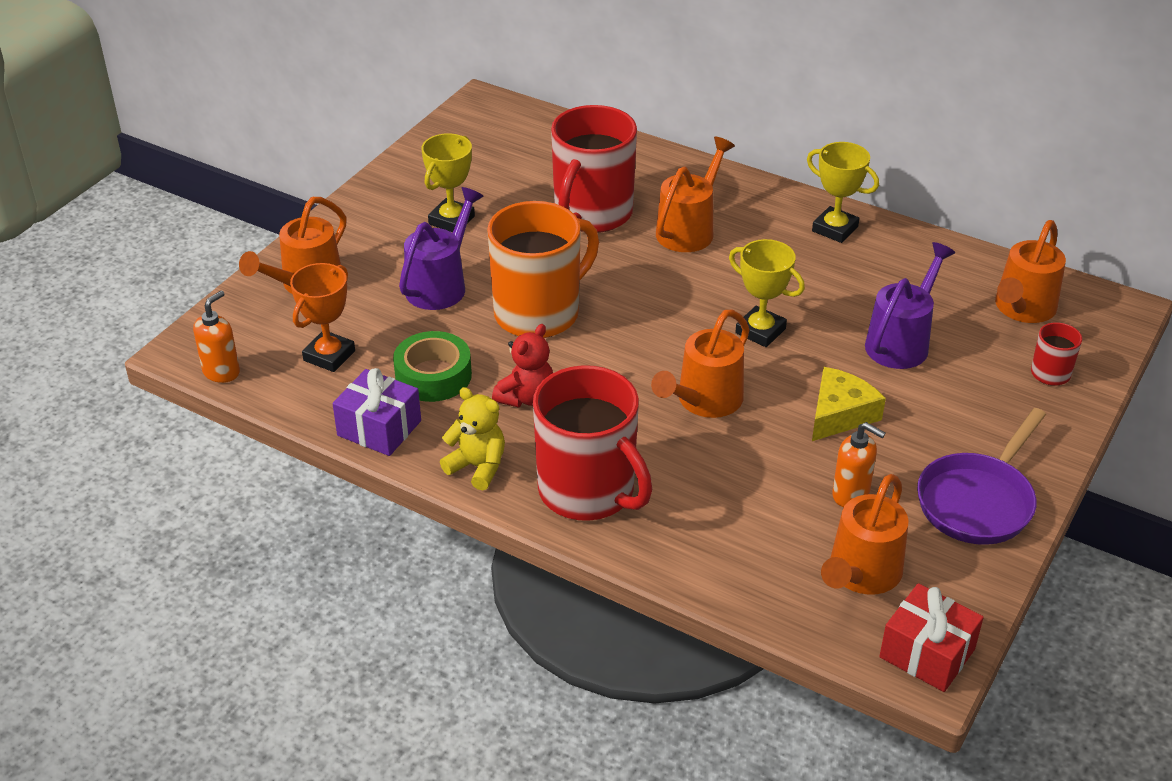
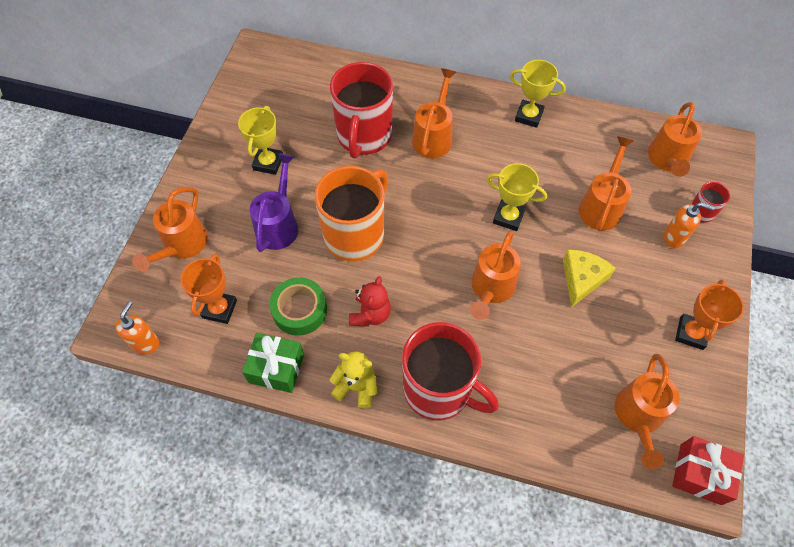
camera: 15 degrees left, 20 degrees up
(379, 428) = (276, 368): purple gift -> green gift
(851, 495) = (610, 348): orange soap dispenser -> orange soap dispenser (674, 237)
(902, 341) = (601, 206): purple watering can -> orange watering can
(978, 501) = (691, 333): purple pan -> orange trophy

